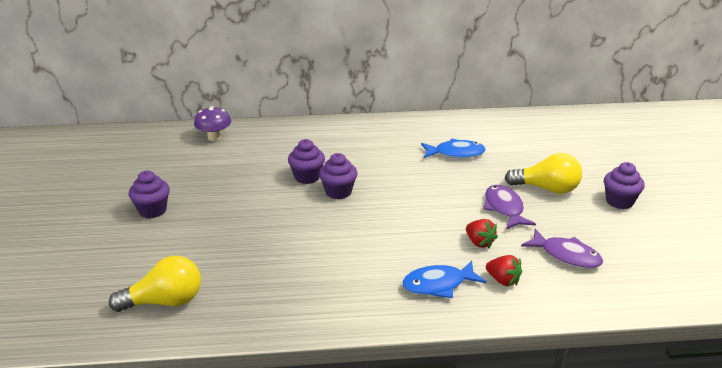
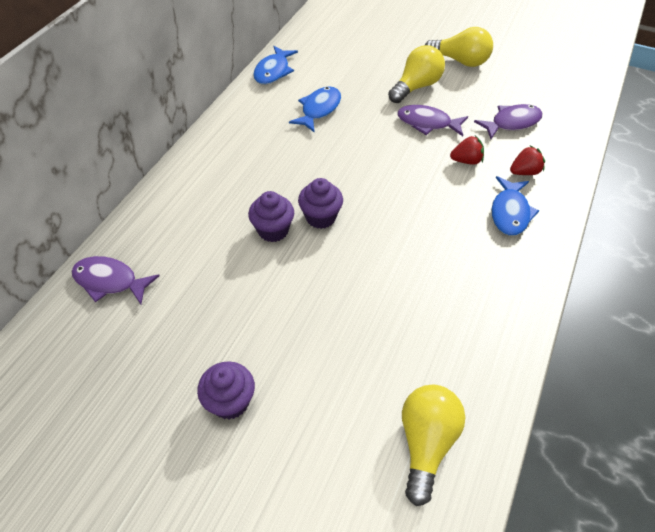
camera: 60 degrees left, 20 degrees up
(214, 137) = (110, 281): purple mushroom -> purple fish
(475, 120) = (273, 71): none -> blue fish
(619, 201) = (460, 61): purple cupcake -> yellow light bulb

